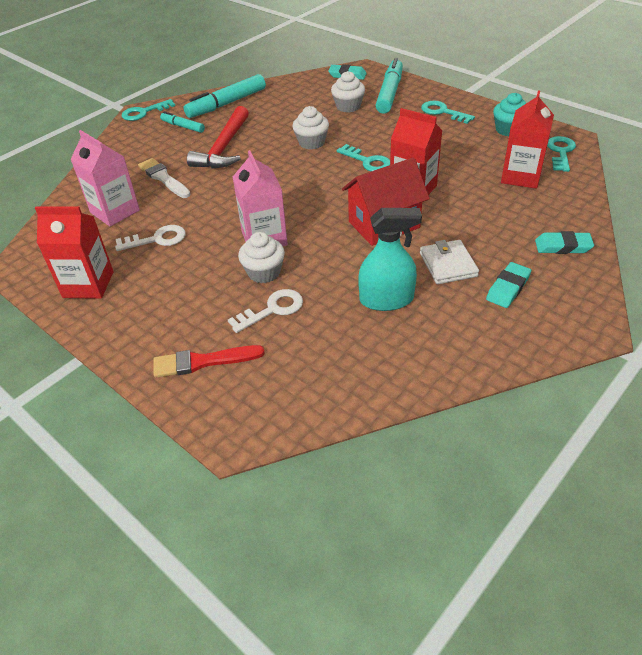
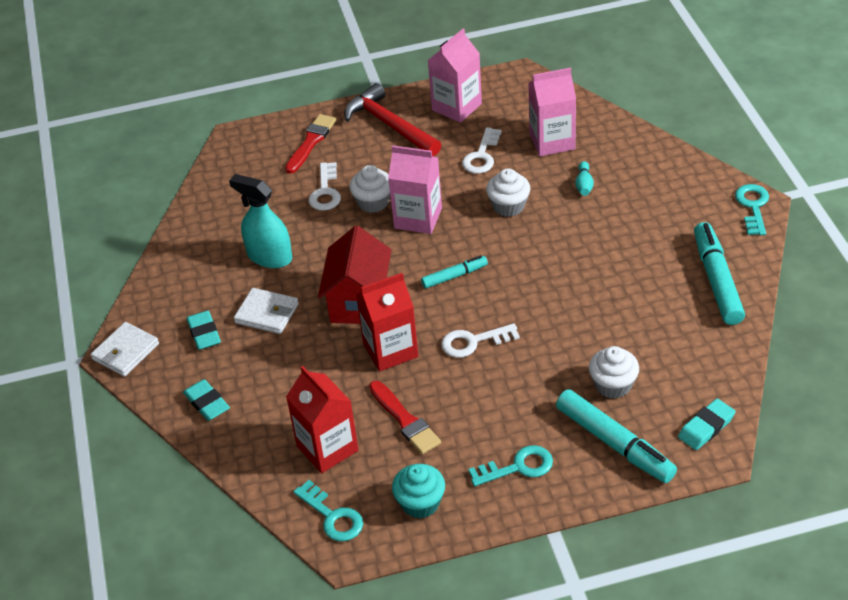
camera: 125 degrees right, 0 degrees up
(88, 284) = (456, 107): red carton -> pink carton
(163, 178) = (584, 185): white brush -> turquoise bowling pin
(183, 126) = (687, 227): turquoise marker -> turquoise marker (454, 276)
(223, 148) = (607, 244): red hammer -> red hammer (389, 125)
(311, 142) = (554, 315): white cupcake -> white cupcake (508, 206)
(367, 161) = (473, 342): turquoise key -> white key
(386, 299) = (269, 256): turquoise spray bottle -> turquoise spray bottle turned 90 degrees clockwise
(461, 159) = (405, 420): none -> red brush
(563, 246) = (207, 403): turquoise eraser -> turquoise eraser turned 75 degrees counterclockwise
(584, 324) = (125, 352): none -> white wallet

